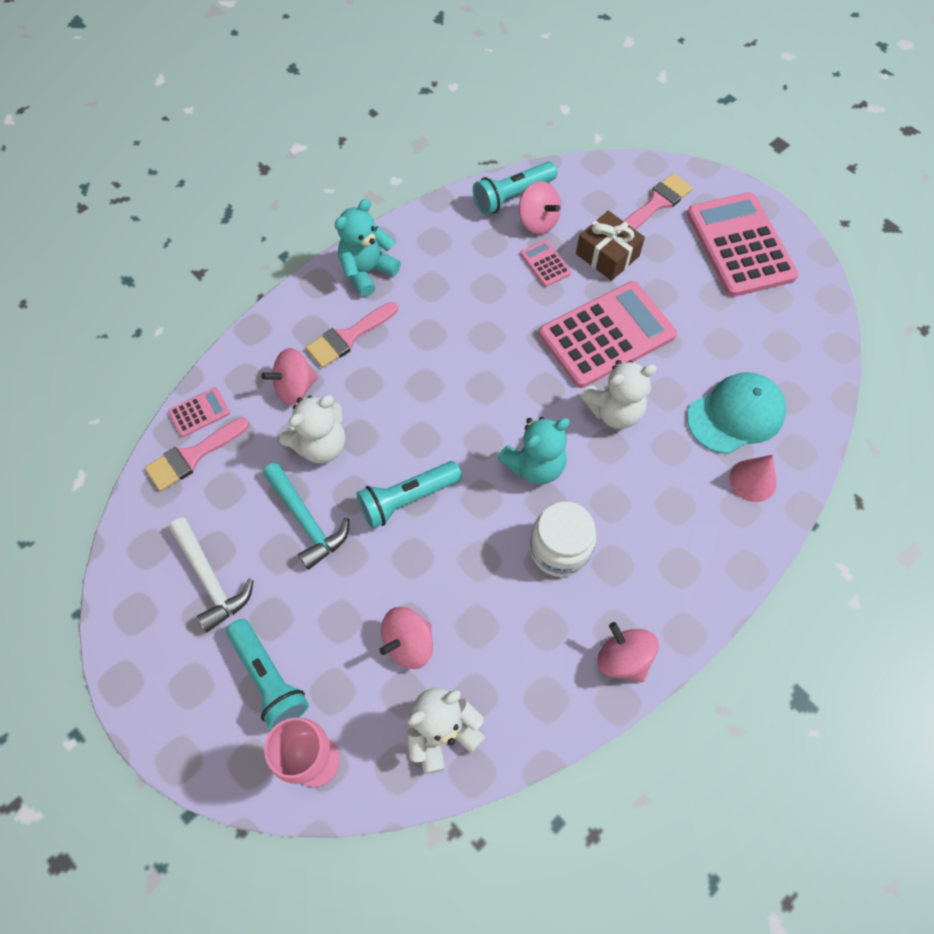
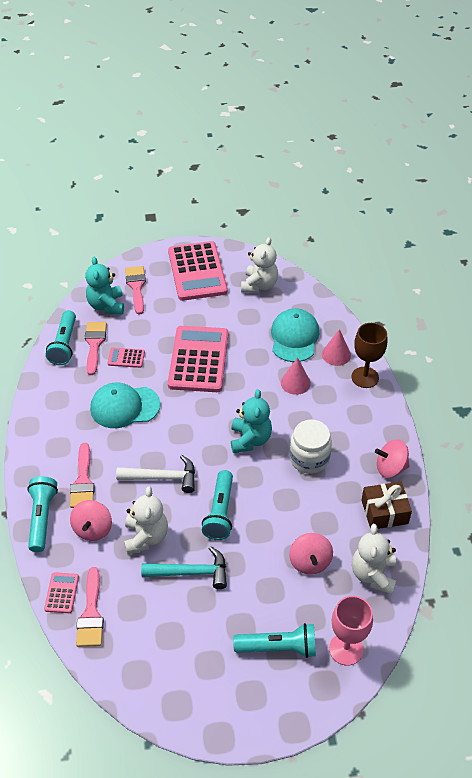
camera: 55 degrees left, 15 degrees down
(210, 579) = (188, 647): white hammer -> white hammer (162, 478)
(276, 332) = (42, 518): none -> turquoise flashlight
(367, 271) = (45, 445): turquoise teddy bear -> turquoise teddy bear (106, 305)
(476, 308) = (124, 407): none -> turquoise cap
(538, 222) = (94, 344): pink spinning top -> pink brush
(607, 255) = (148, 328): brown gift -> brown gift (384, 512)
(614, 411) = (248, 385): white teddy bear -> white teddy bear (259, 285)
(664, 461) = (295, 383): none -> pink cone
(740, 245) = (197, 271): pink calculator -> pink calculator turned 120 degrees counterclockwise
(746, 538) = (365, 377): none -> brown goblet

